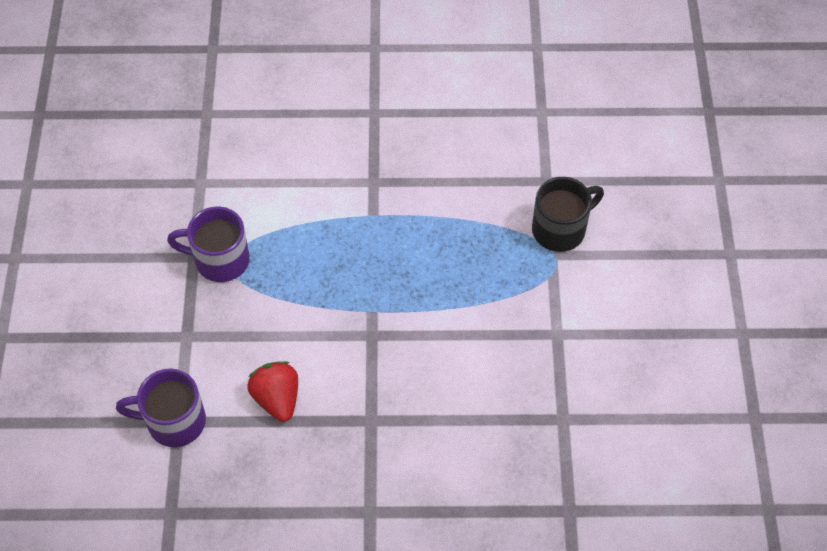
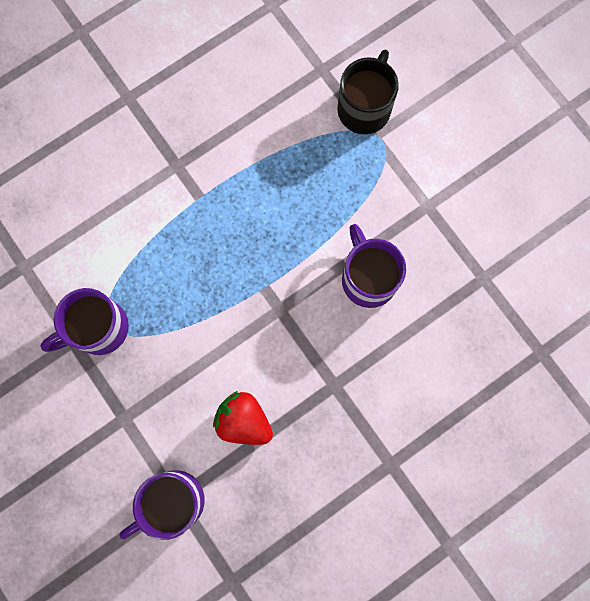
camera: 35 degrees left, 20 degrees up
(463, 357) = (368, 278): none -> purple mug

